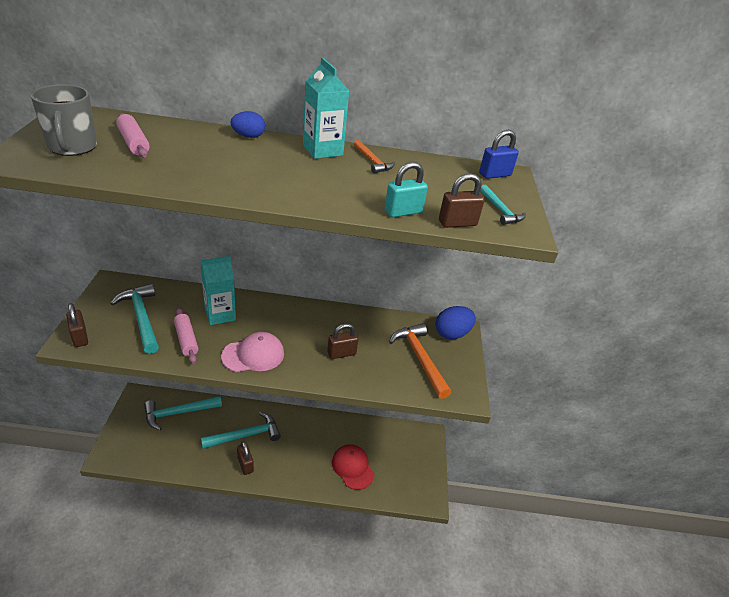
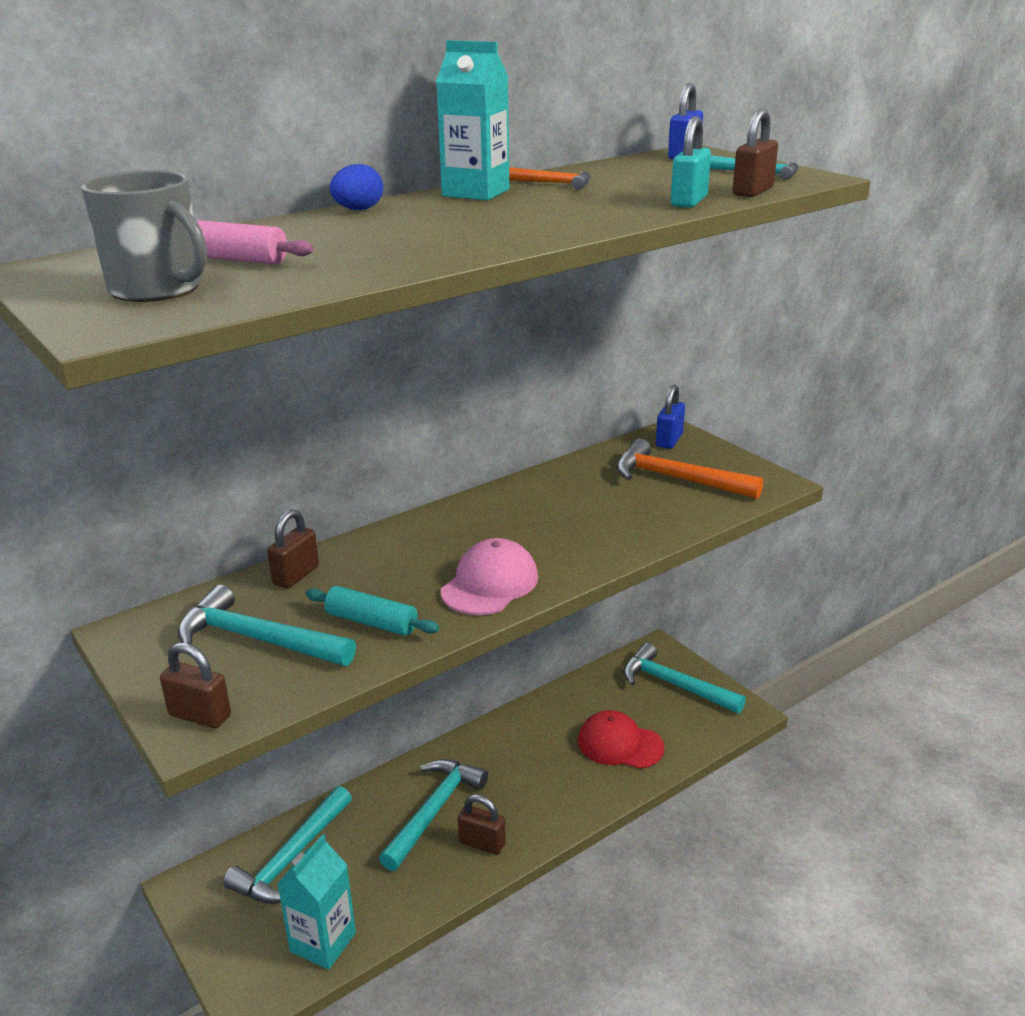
camera: 35 degrees left, 10 degrees down
(186, 340) = (372, 622): pink rolling pin -> turquoise rolling pin
(220, 314) = (368, 572): turquoise carton -> turquoise carton (323, 942)
(341, 353) = (589, 522): brown padlock -> brown padlock (296, 575)
(414, 459) = (675, 685): none -> turquoise hammer
(452, 334) = (669, 440): blue egg -> blue padlock

